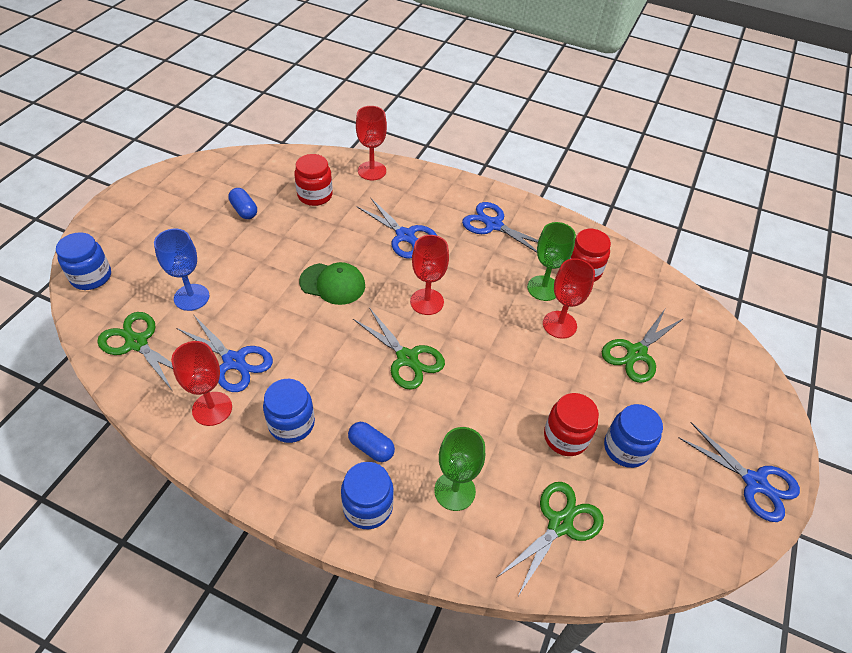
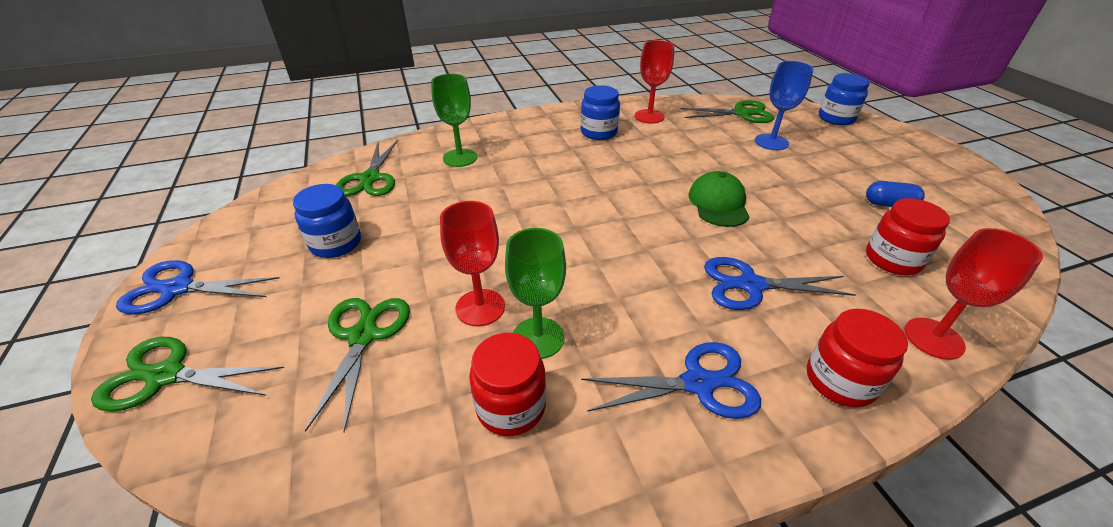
camera: 140 degrees right, 10 degrees down
(234, 361) = (681, 134): blue scissors -> none
(333, 284) = (718, 203): green cap -> green cap turned 120 degrees clockwise
(368, 506) = (505, 130): blue jar -> none
(371, 447) = (537, 147): blue capsule -> none
(407, 358) = (583, 196): green scissors -> green scissors (166, 376)
(427, 302) = (630, 240): red goblet -> none
(565, 437) = (399, 222): red jar -> red jar (839, 380)

